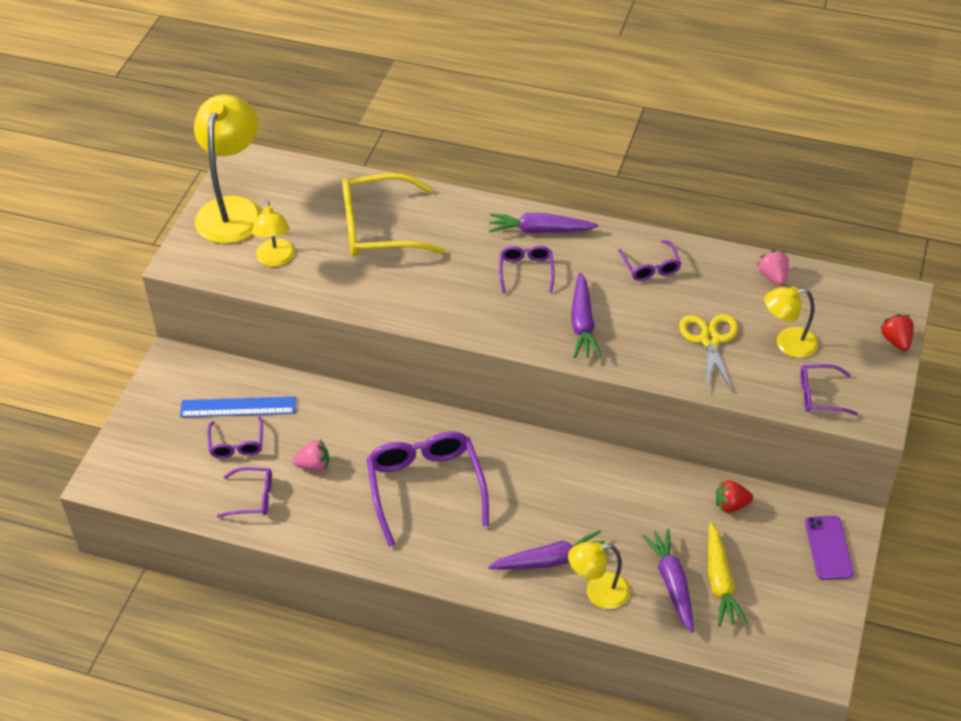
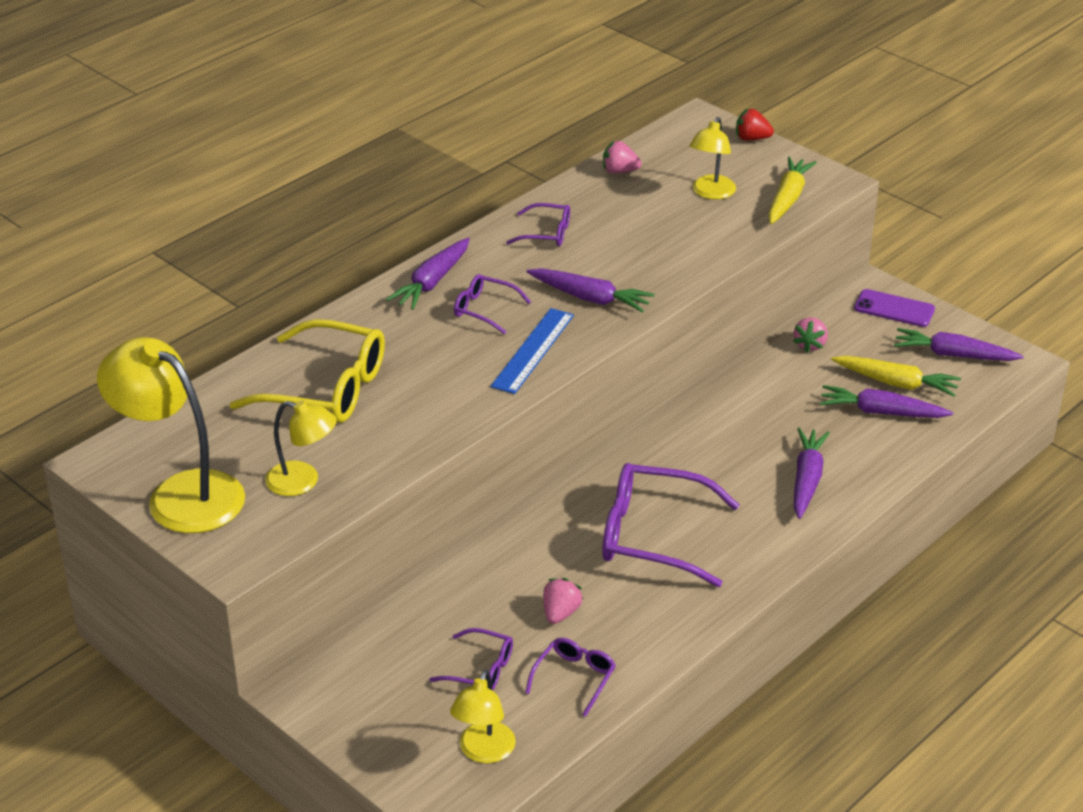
camera: 65 degrees left, 10 degrees down
(238, 407) = (421, 651): blue ruler -> blue ruler (533, 350)
(380, 228) = (325, 388): yellow glasses -> yellow glasses turned 90 degrees counterclockwise
(598, 592) = (865, 462): yellow lamp -> yellow lamp (483, 752)
(710, 340) = (673, 232): yellow scissors -> none
(731, 505) = (810, 345): red strawberry -> pink strawberry
(791, 612) = (954, 355): none -> purple carrot
(820, 395) = (787, 198): purple glasses -> yellow carrot

